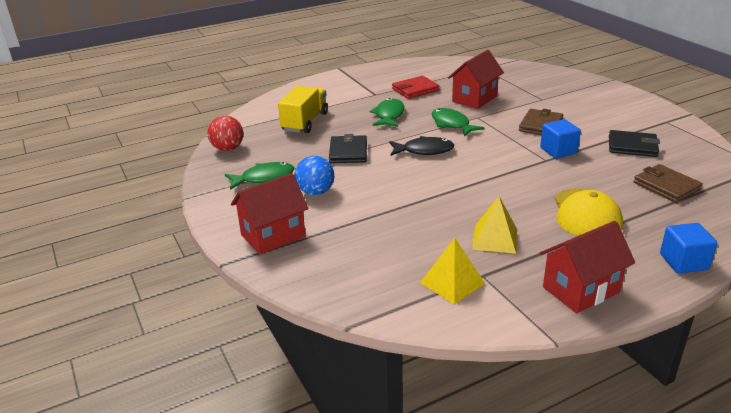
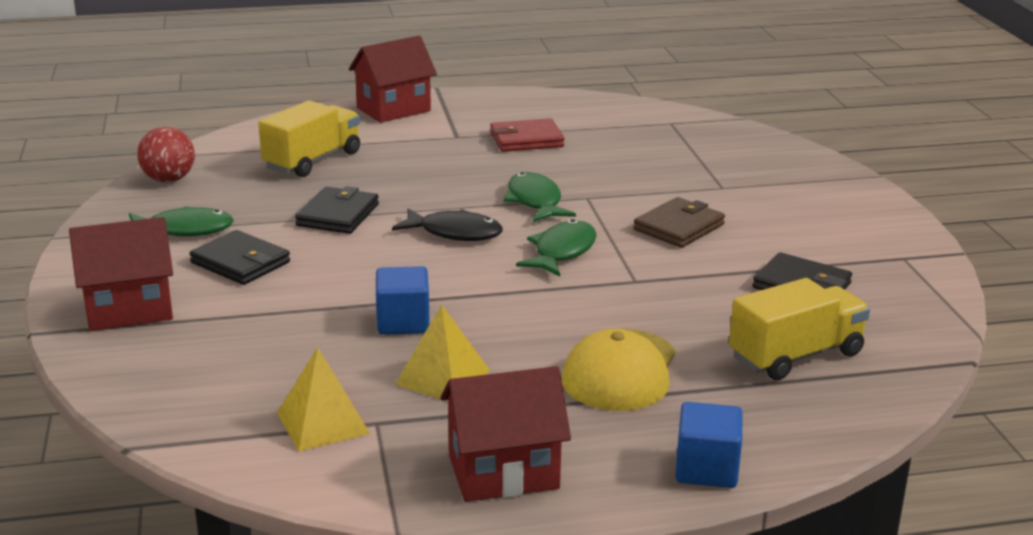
camera: 15 degrees right, 5 degrees down
(316, 192) = (240, 262): blue ball -> black wallet
(389, 115) = (449, 171): green fish -> green fish (562, 252)
(474, 99) = (609, 169): red house -> red house (393, 109)
(558, 150) = (669, 270): blue cube -> blue cube (403, 322)
(666, 186) = (796, 356): brown wallet -> yellow truck

